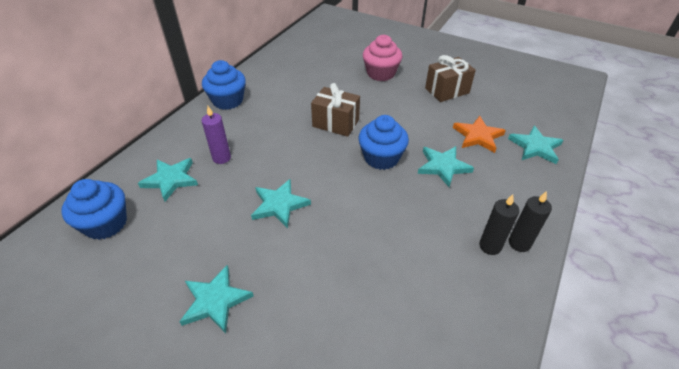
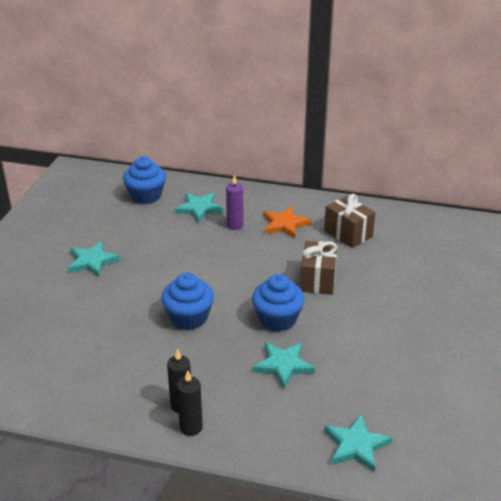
camera: 75 degrees right, 10 degrees down
(228, 101) = (316, 207): blue cupcake -> blue cupcake (188, 318)
(279, 205) = (191, 269): turquoise star -> none
(380, 73) = (434, 298): pink cupcake -> none
(447, 90) = (433, 358): brown gift -> brown gift (348, 233)
(478, 136) = (351, 391): orange star -> orange star (284, 224)

